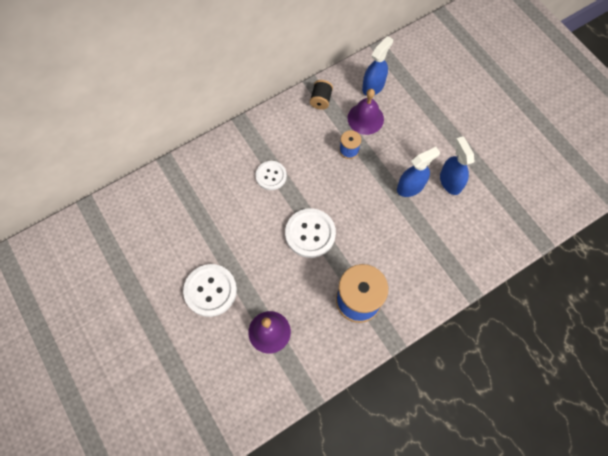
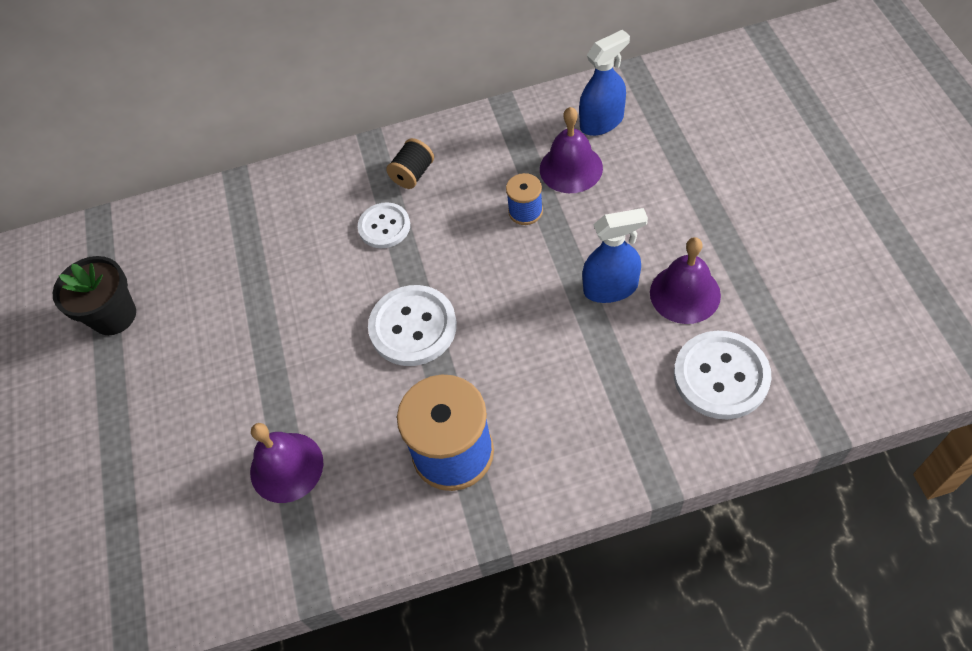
camera: 25 degrees right, 10 degrees down
(127, 267) = (114, 316): none -> black flower pot
(210, 290) = (221, 380): white button -> white button (721, 376)
(321, 100) = (507, 129): black spool -> black spool (413, 174)
(450, 181) = (685, 293): blue spray bottle -> purple bell

